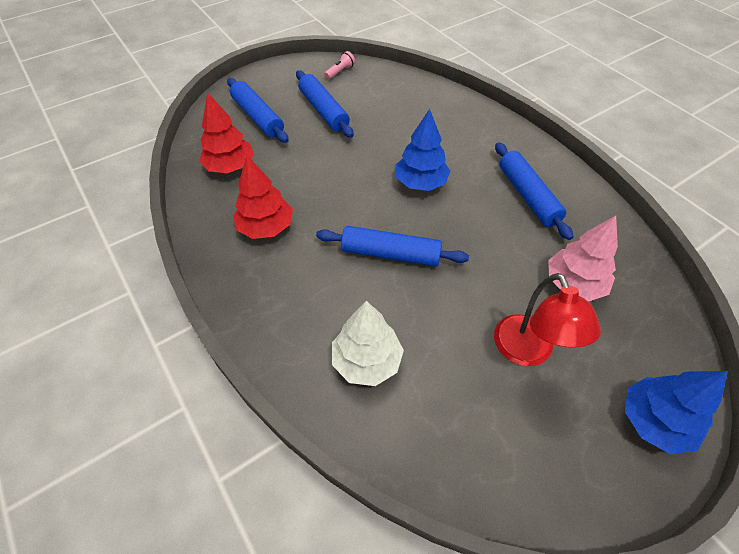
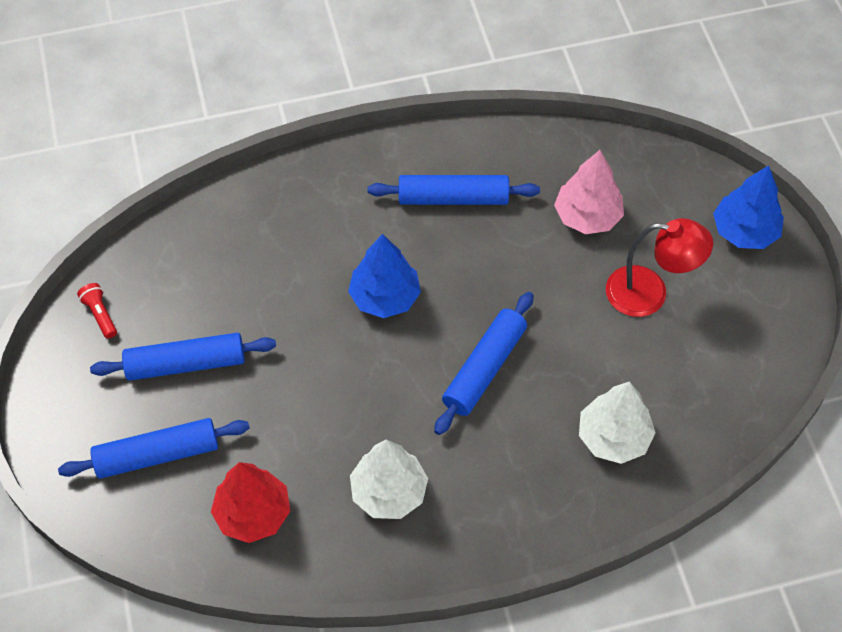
camera: 70 degrees left, 5 degrees up
(266, 227) = (389, 492): red tree -> white tree
(340, 72) = (100, 315): pink flashlight -> red flashlight

